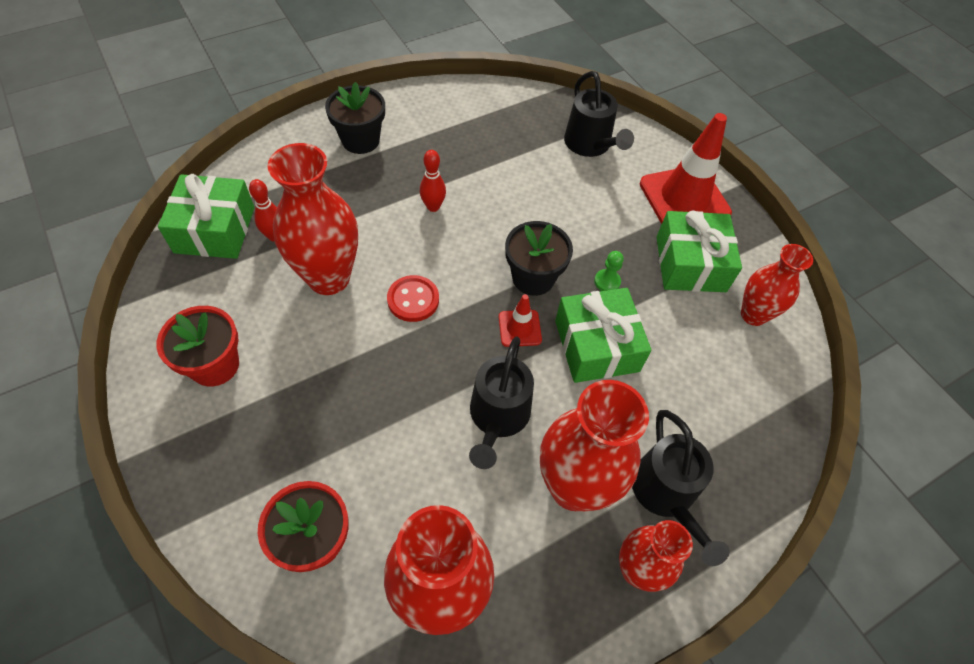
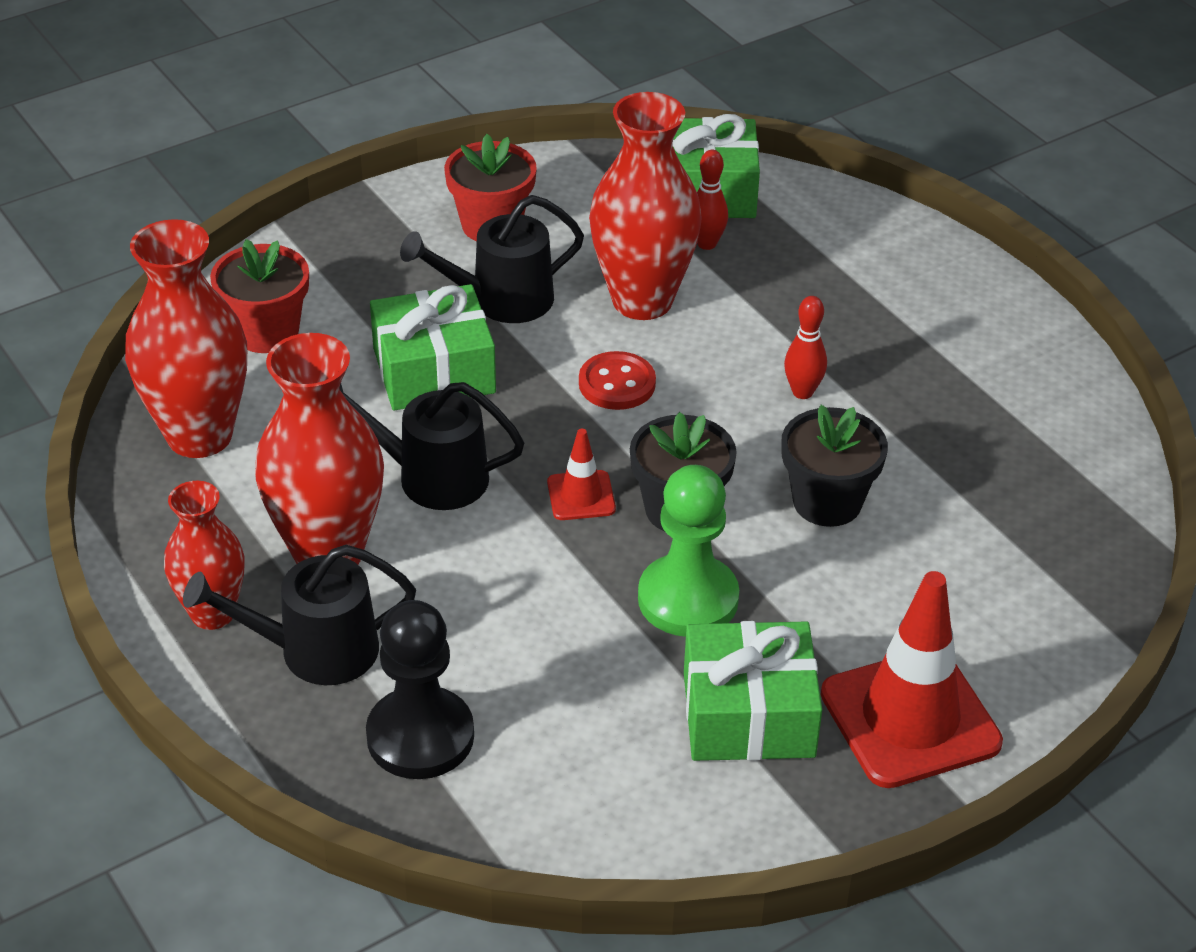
camera: 90 degrees right, 15 degrees down
(360, 140) = (925, 303): black flower pot -> black flower pot (827, 502)
(590, 145) = (1012, 585): black watering can -> black watering can (500, 300)
(596, 346) = (559, 582): green gift -> green gift (434, 370)
(607, 281) = (688, 599): green pawn -> green pawn, size x2.24
(730, 429) = (420, 736): none -> black pawn
(753, 315) = (647, 795): red vase -> none

